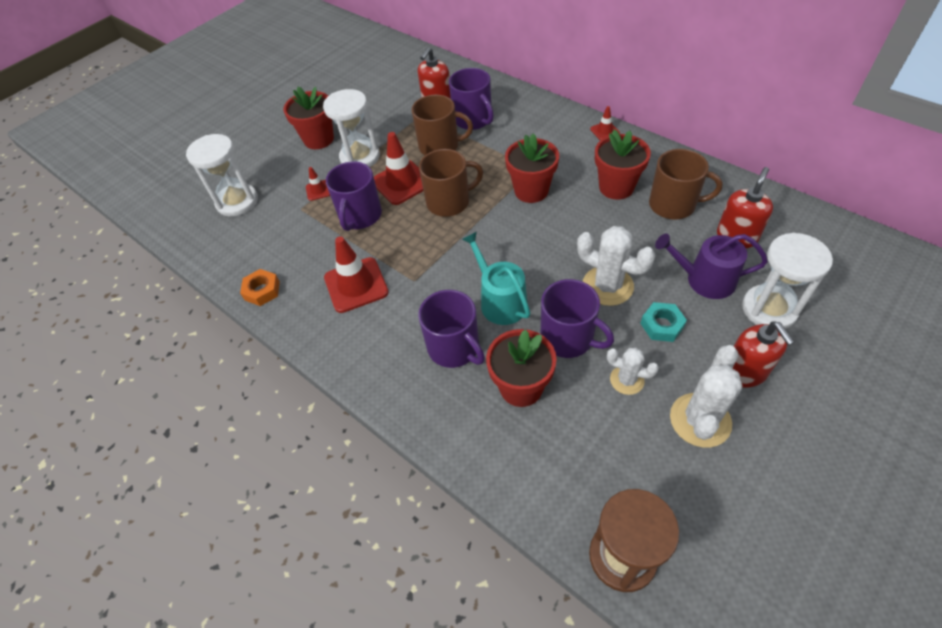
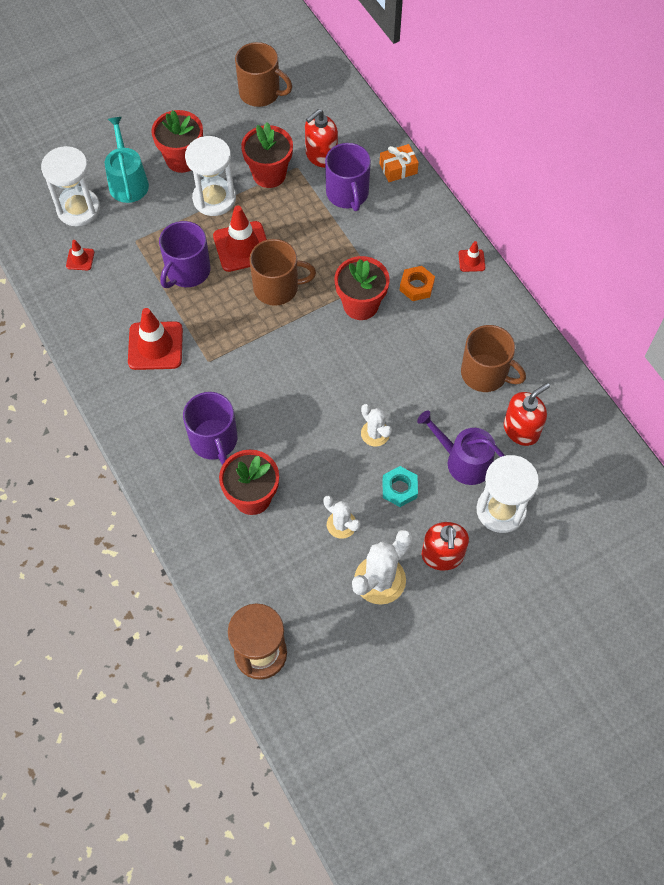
camera: 15 degrees right, 10 degrees up
(262, 290) = (71, 319): orange nut -> orange nut (416, 286)
(318, 190) = (159, 225): red traffic cone -> red traffic cone (80, 259)
(440, 146) = (298, 216): brown mug -> brown mug (260, 93)
(500, 301) = (273, 411): turquoise watering can -> turquoise watering can (128, 181)
(505, 92) = (398, 169): none -> orange gift
(568, 338) = (314, 469): purple mug -> none
(607, 286) = (375, 433): white cactus -> white cactus, size x0.60
(616, 187) = (443, 333): red flower pot -> red flower pot (269, 174)

